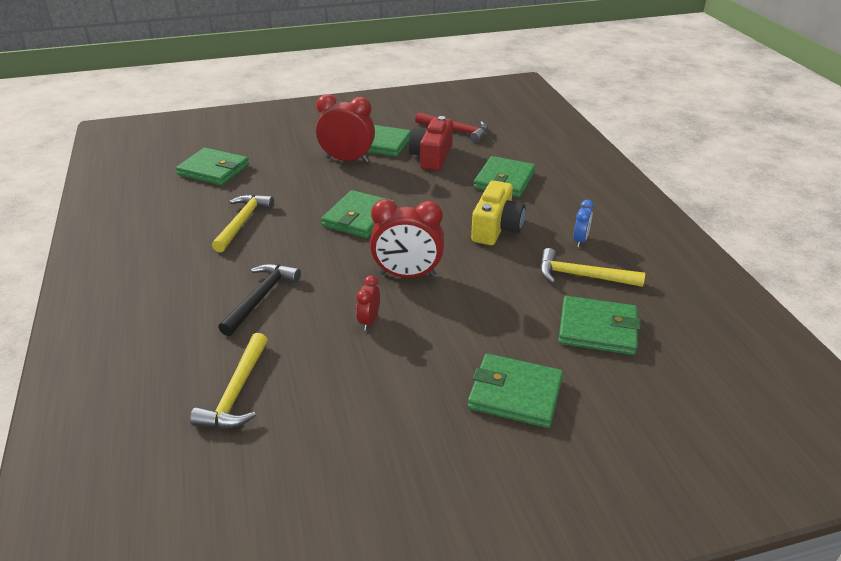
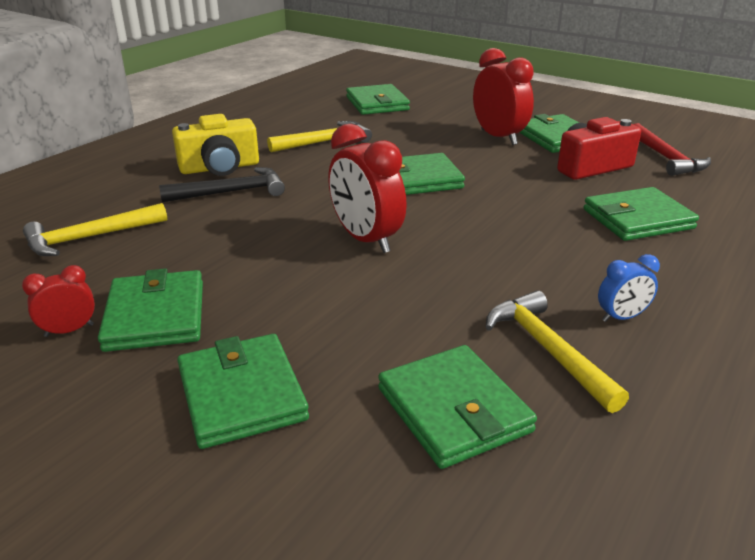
camera: 50 degrees right, 5 degrees down
(369, 321) = (262, 252): red clock -> red clock (69, 330)
(393, 398) = (155, 316): none -> green wallet
(496, 228) = (536, 252): yellow camera -> yellow camera (220, 168)

